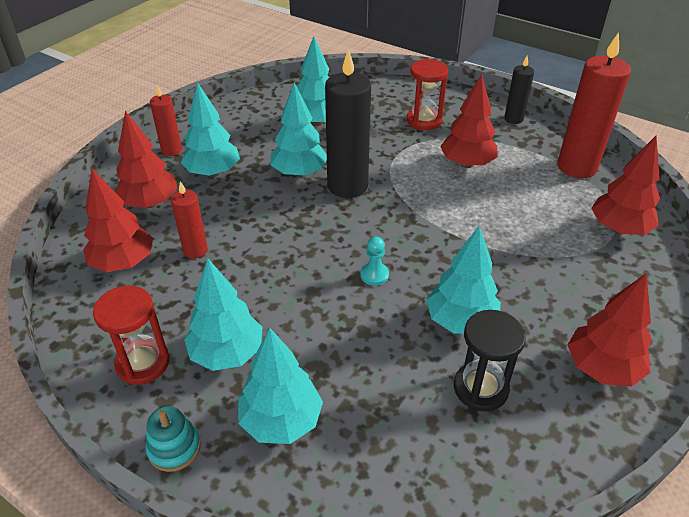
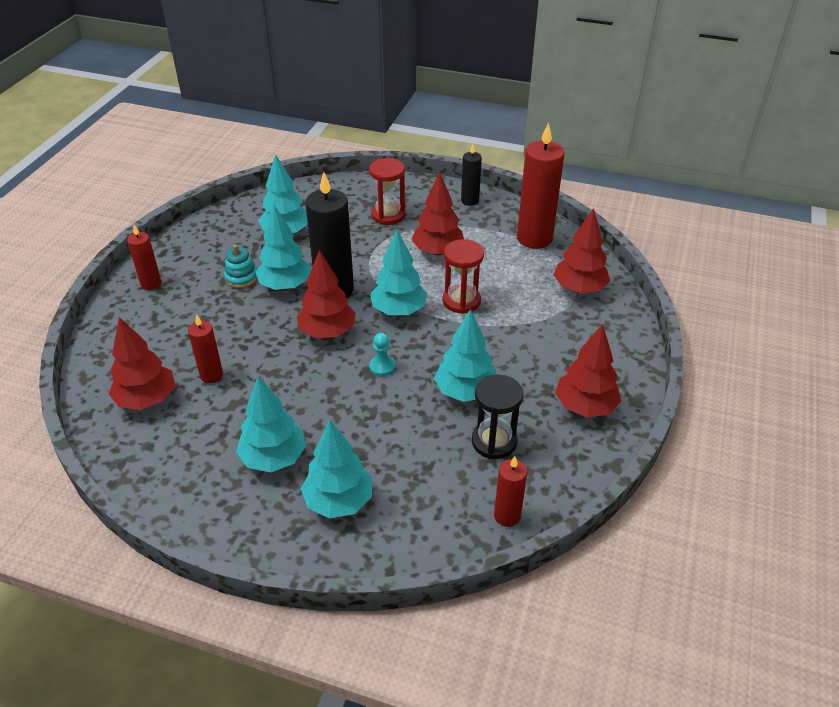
camera: 15 degrees left, 0 degrees up
(143, 363) = (201, 481): red hourglass -> red hourglass (461, 301)
(150, 203) = (150, 339): red tree -> red tree (327, 332)
(174, 448) = (255, 541): turquoise stacking toy -> turquoise stacking toy (241, 278)
(213, 172) = (201, 299): turquoise tree -> turquoise tree (399, 310)
(475, 488) = (507, 516): none -> red candle

